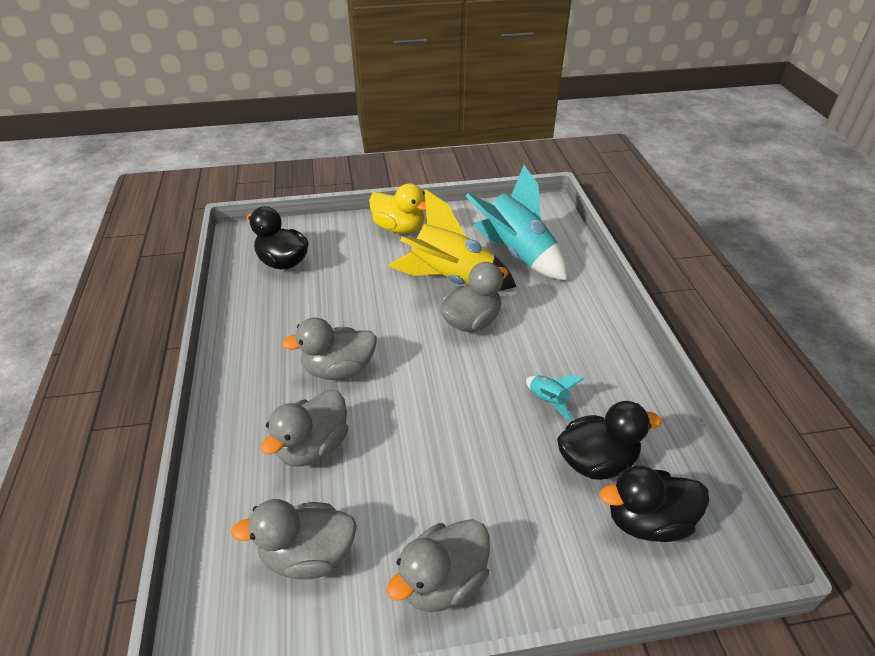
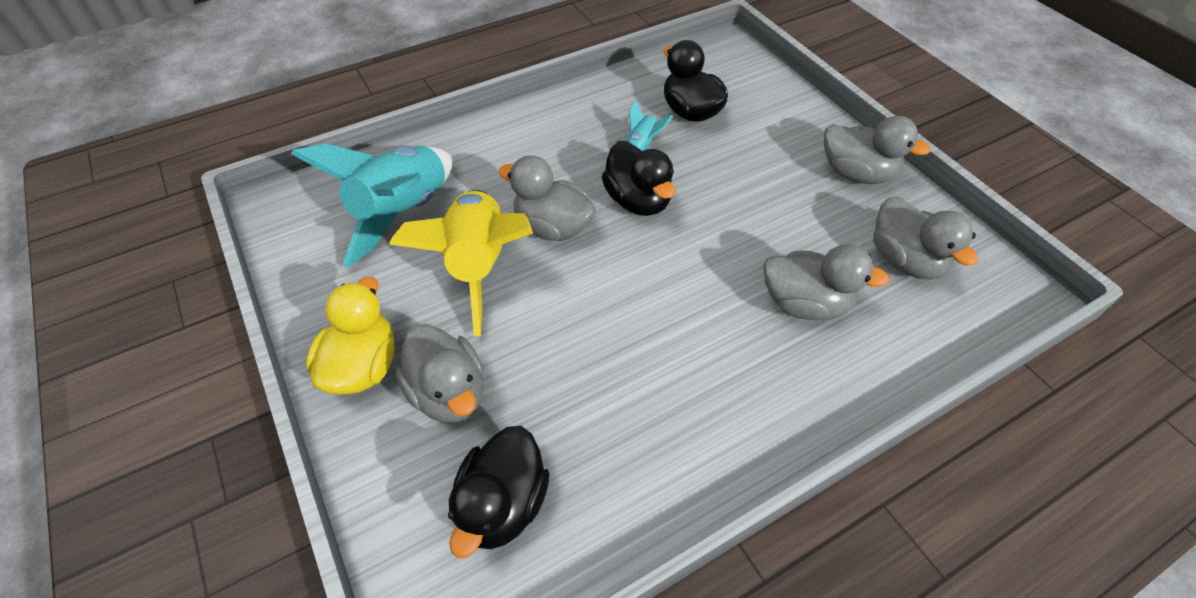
camera: 110 degrees left, 10 degrees up
(339, 369) = (691, 325): grey duck -> grey duck (449, 393)
(647, 521) = (728, 83): black duck -> black duck (638, 201)

